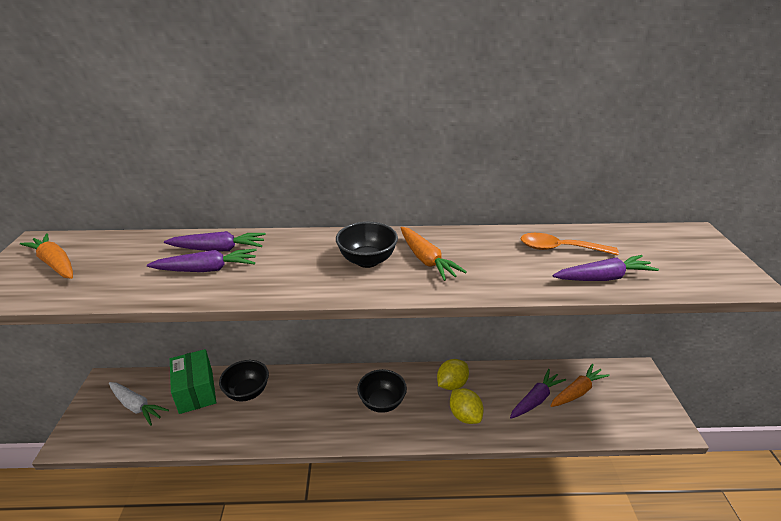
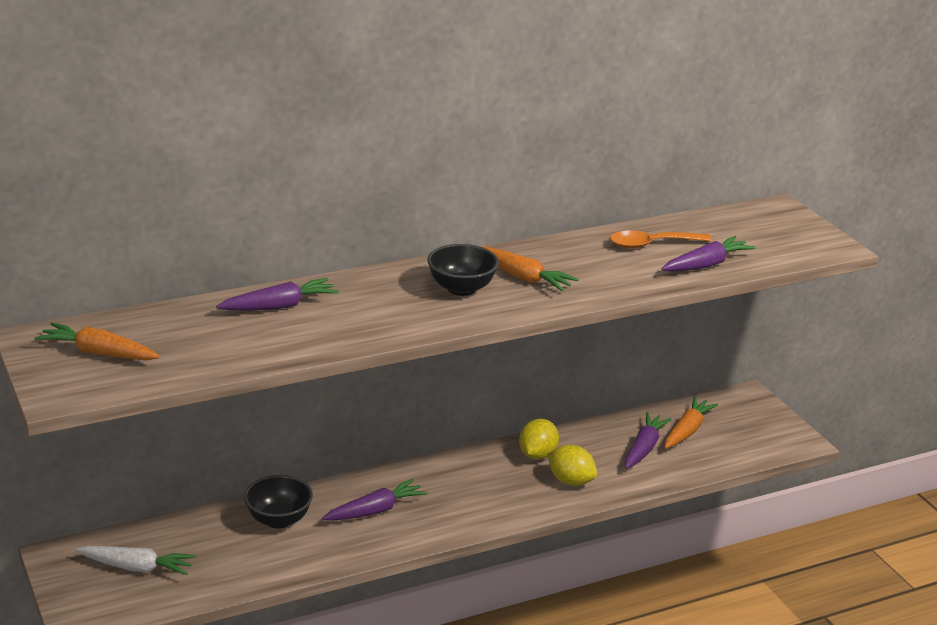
camera: 25 degrees left, 5 degrees down
(196, 391) = (205, 534): green box -> none
(207, 269) = (292, 327): purple carrot -> purple carrot (375, 510)
(382, 402) = (463, 491): black bowl -> none

